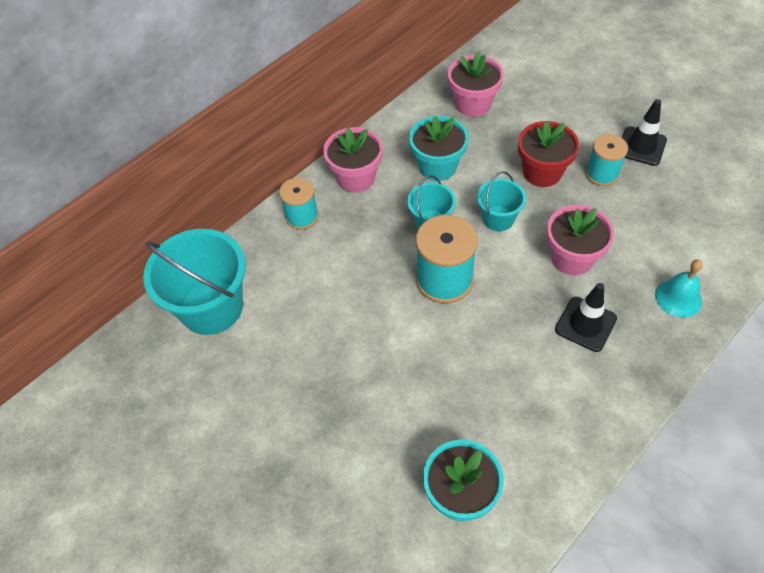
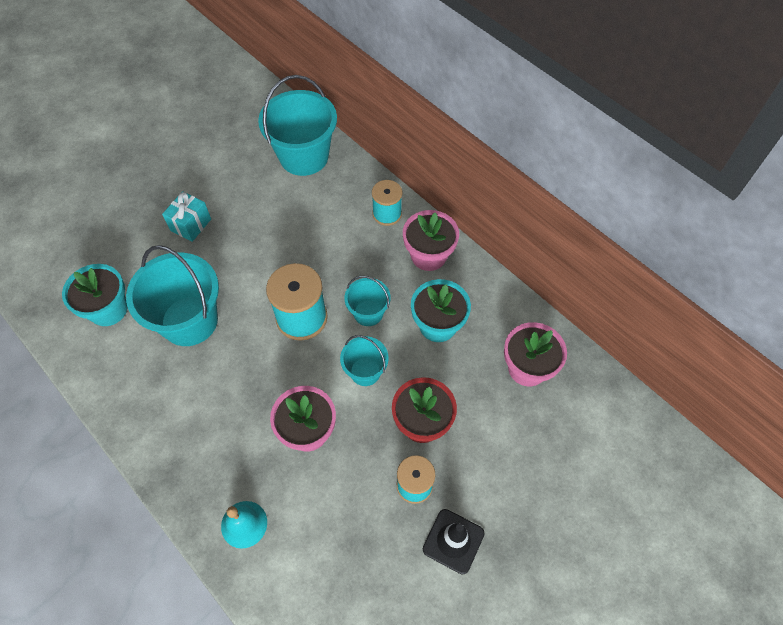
camera: 90 degrees right, 5 degrees up
(321, 421) = (191, 225): none -> turquoise gift
(463, 393) = (189, 321): none -> turquoise bucket
(585, 324) = (232, 429): black traffic cone -> none

